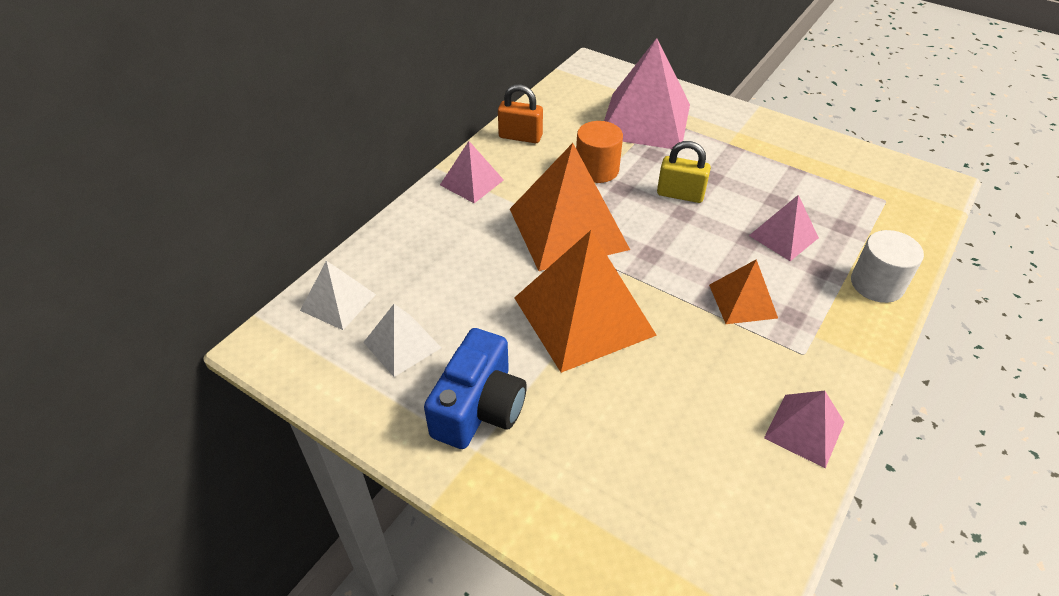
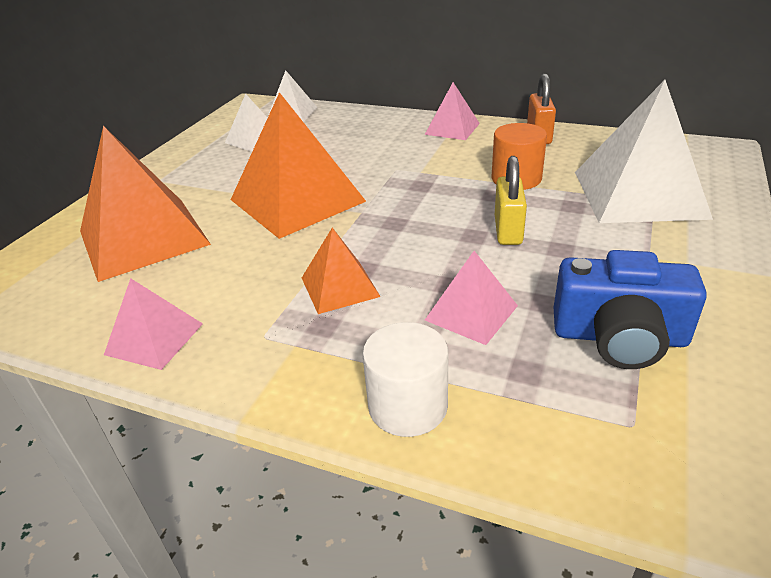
camera: 80 degrees right, 10 degrees down
(479, 407) = (196, 174): blue camera -> blue camera (619, 337)
(568, 229) = (412, 177): orange pyramid -> orange pyramid (143, 237)
(645, 120) = (639, 194): pink pyramid -> white pyramid

